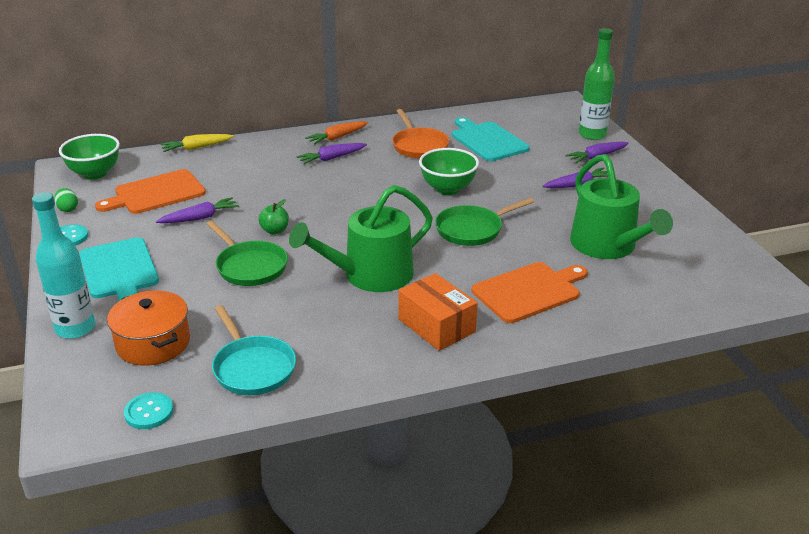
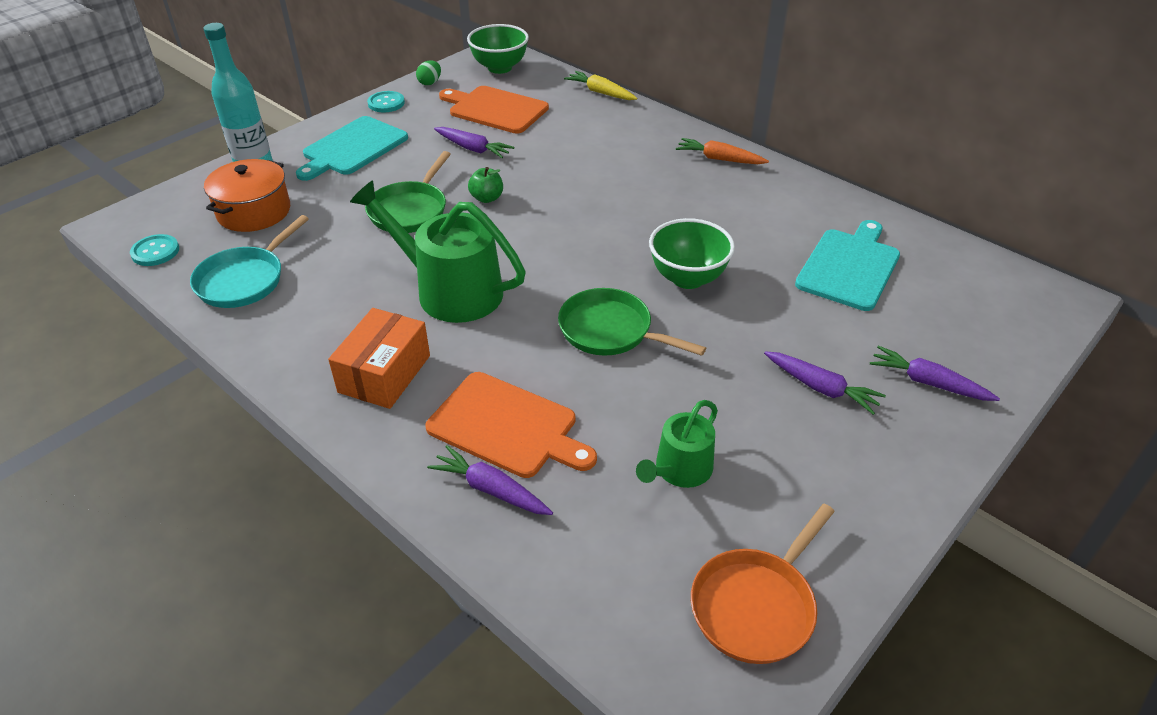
camera: 60 degrees right, 10 degrees up
(331, 158) = (668, 173): purple carrot -> purple carrot (490, 489)
(419, 146) = (769, 219): orange pan -> orange pan (756, 605)
(592, 135) = (993, 357): green bottle -> none
(607, 246) = (679, 470): green watering can -> green watering can, size x0.56

